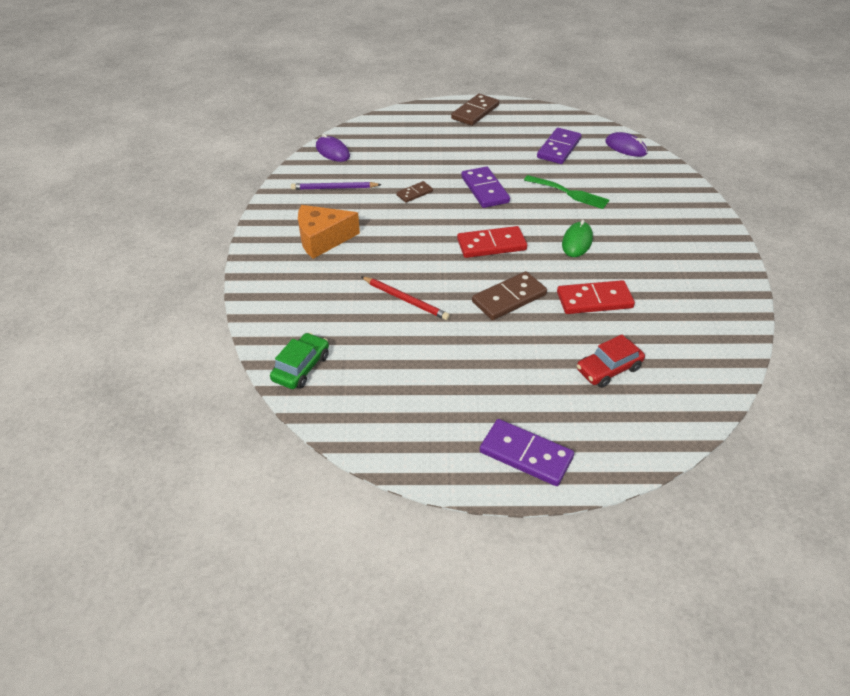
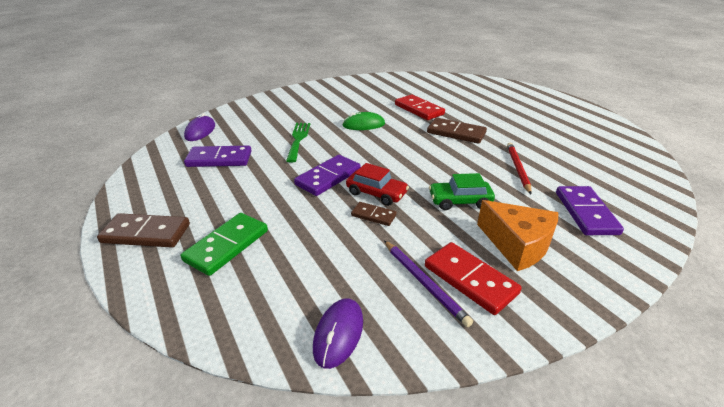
camera: 120 degrees left, 10 degrees down
(301, 367) = (646, 186): green car -> green car (460, 201)
(436, 134) = (227, 245): none -> green domino
(491, 245) = (406, 153): red domino -> red domino (470, 280)
(525, 455) = (557, 104): purple domino -> purple domino (586, 213)
(608, 369) = (469, 97): red car -> red car (376, 193)

